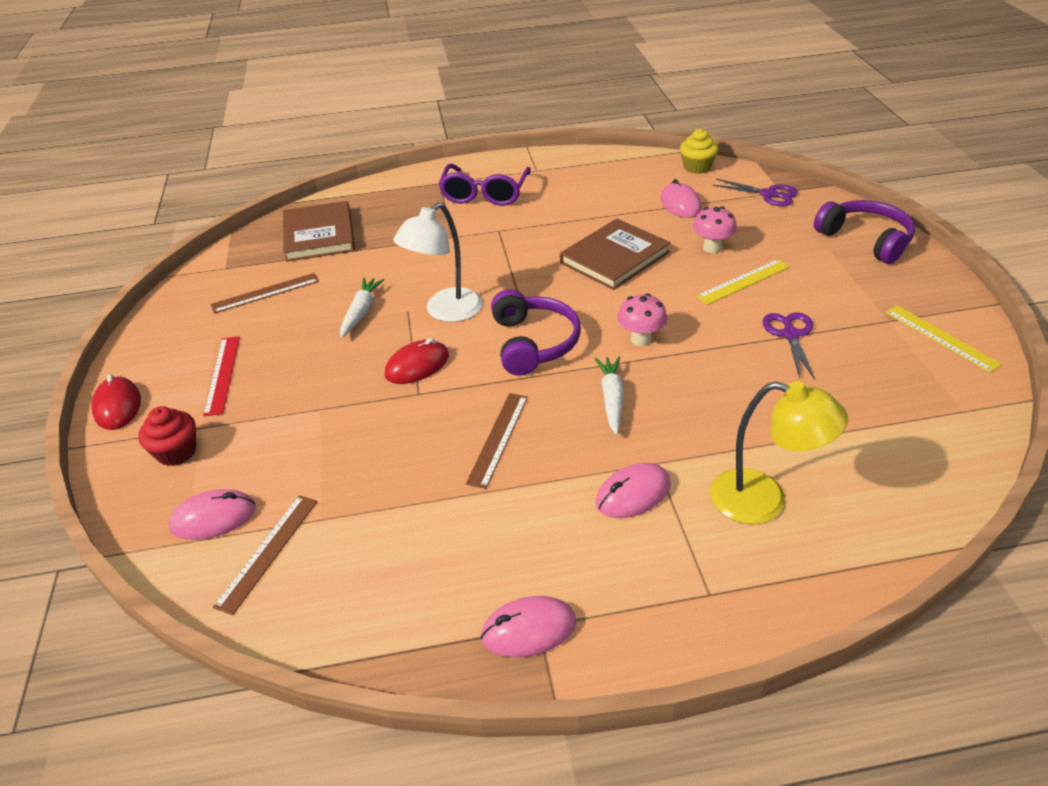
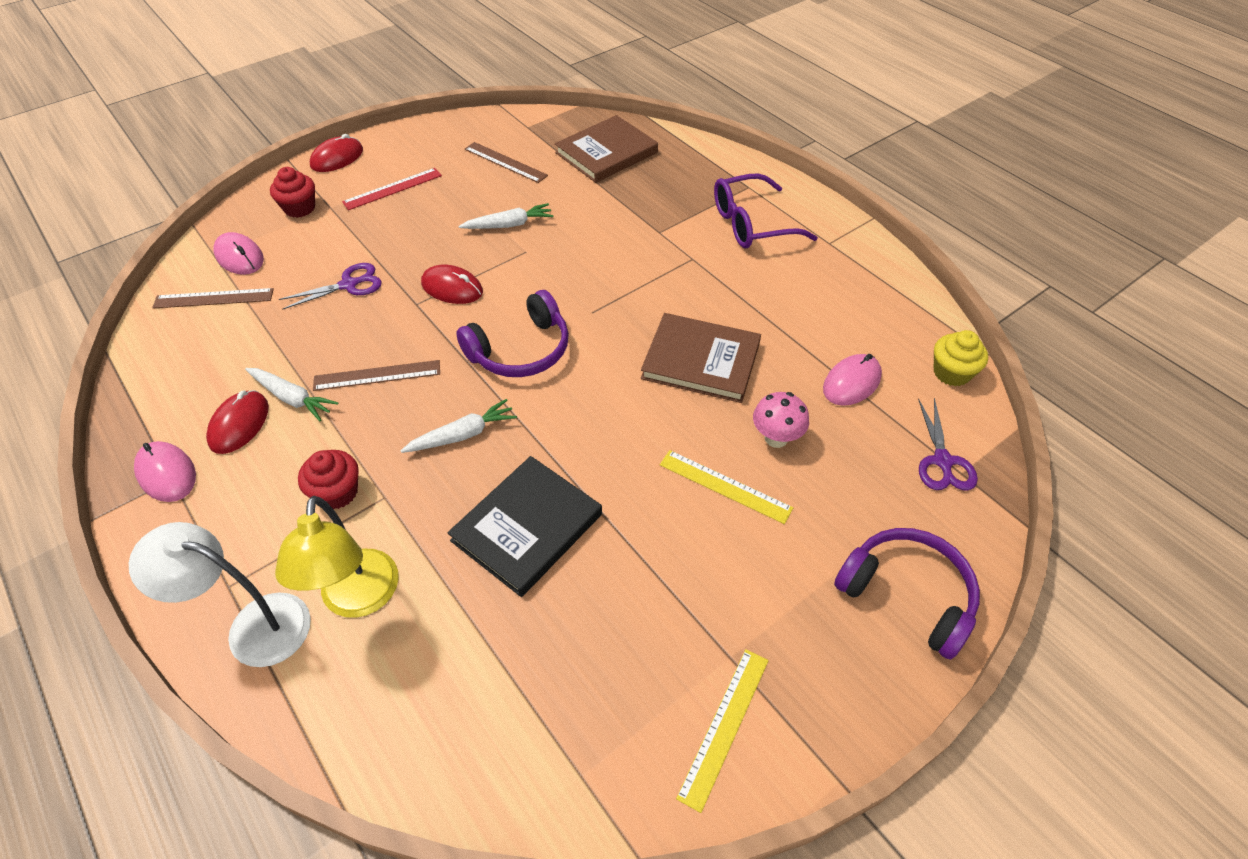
camera: 60 degrees right, 10 degrees up
(445, 312) = (537, 275): white lamp -> white lamp (253, 625)
(485, 506) = (292, 398): none -> white carrot
(494, 555) = (239, 424): none -> red mouse
(633, 494) = (337, 492): pink mouse -> red cupcake
(641, 339) = (567, 427): pink mushroom -> none
(733, 385) = (527, 527): none -> black book
(790, 335) = (644, 557): purple scissors -> purple scissors (348, 285)
(865, 240) = (907, 594): purple headphones -> purple headphones turned 75 degrees counterclockwise

